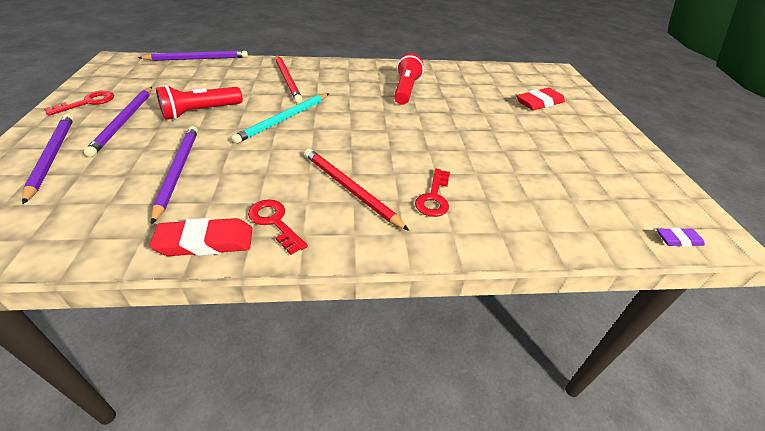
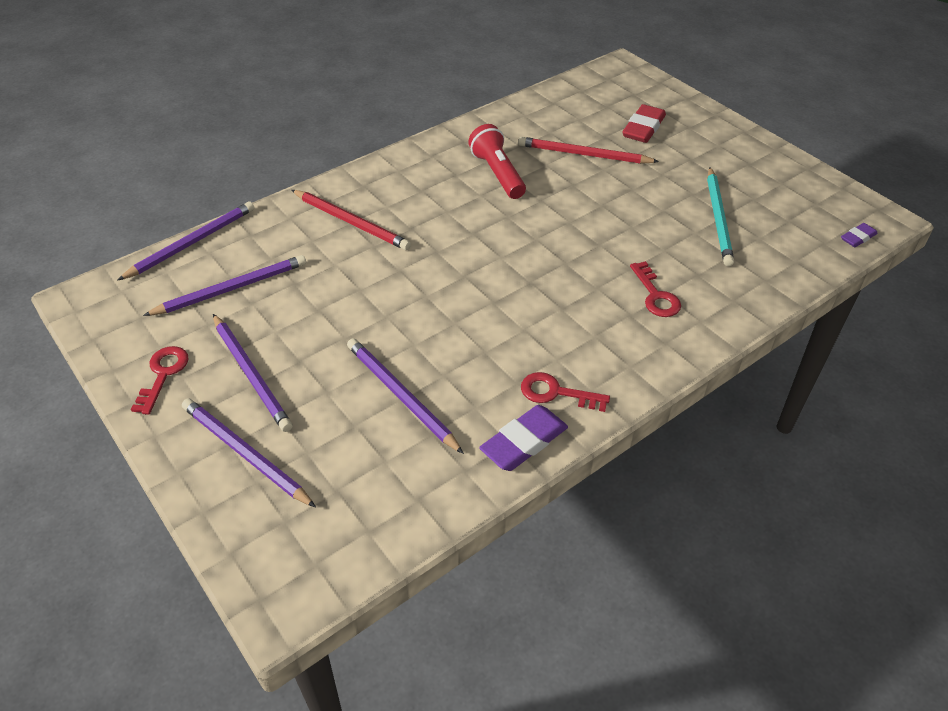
camera: 30 degrees left, 5 degrees up
(182, 82) = (231, 289): none -> purple pencil
(201, 112) = (318, 317): red flashlight -> none
(205, 242) = (524, 442): red eraser -> purple eraser
(284, 119) = (420, 280): turquoise pencil -> turquoise pencil (718, 218)
(350, 189) = (579, 326): red pencil -> red pencil (583, 154)

